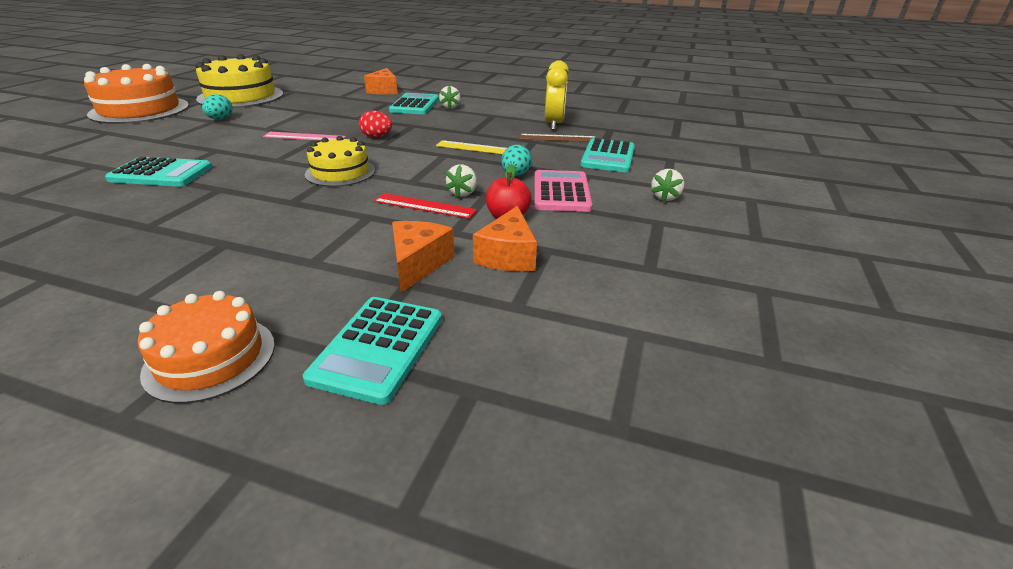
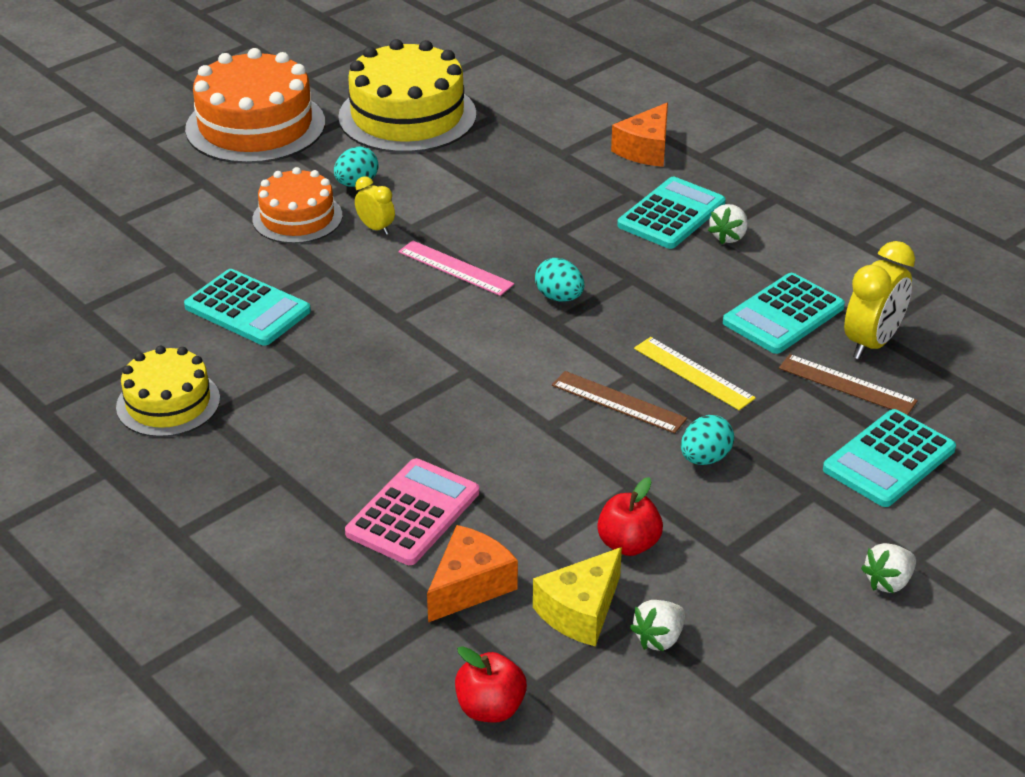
camera: 30 degrees right, 5 degrees up
(210, 358) = (223, 636): orange cake -> orange cake (297, 217)
(242, 131) = (376, 228): none -> yellow clock
(340, 172) = (465, 375): yellow cake -> yellow cake (168, 403)
(377, 137) = (559, 297): red egg -> turquoise egg
(378, 348) = (370, 685): turquoise calculator -> turquoise calculator (783, 315)
(424, 206) = (536, 484): red ruler -> none
(445, 165) = (618, 402): none -> brown ruler
(463, 193) = (602, 475): white strawberry -> white strawberry (659, 638)
(492, 330) = (490, 708): none -> red apple
(508, 255) = (580, 611): orange cheese -> yellow cheese
(561, 192) = (742, 518): pink calculator -> pink calculator (413, 513)

